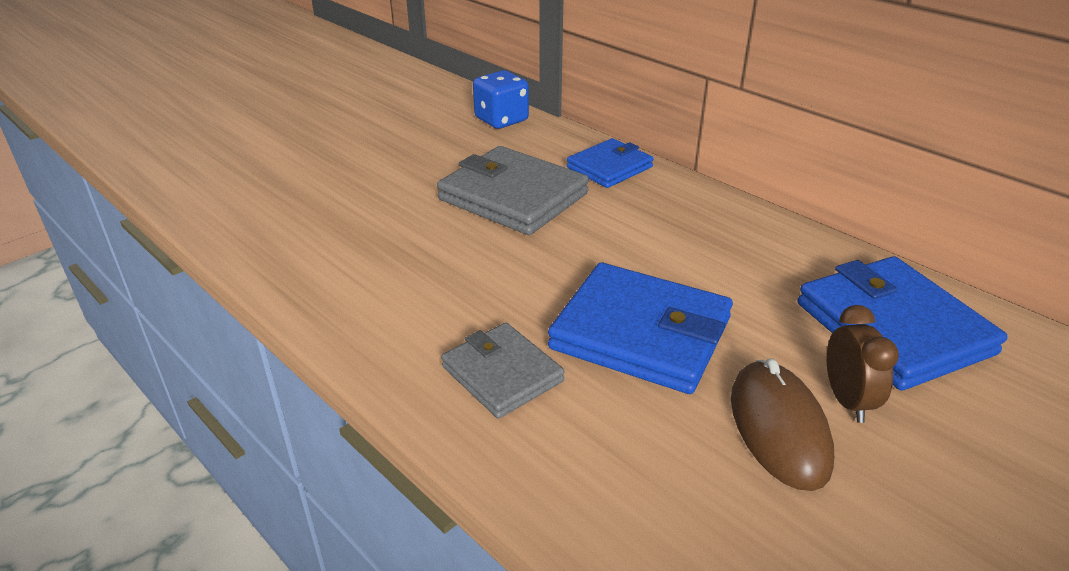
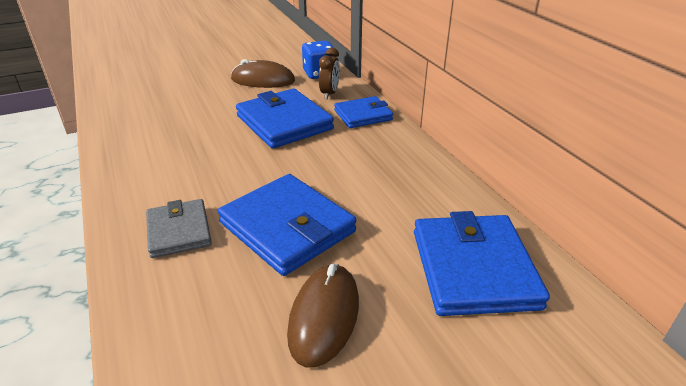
camera: 20 degrees right, 0 degrees up
(428, 142) = (263, 80): none -> brown mouse
(513, 197) = (284, 122): grey wallet -> blue wallet
(847, 400) = (391, 311): brown clock -> brown clock (329, 94)

